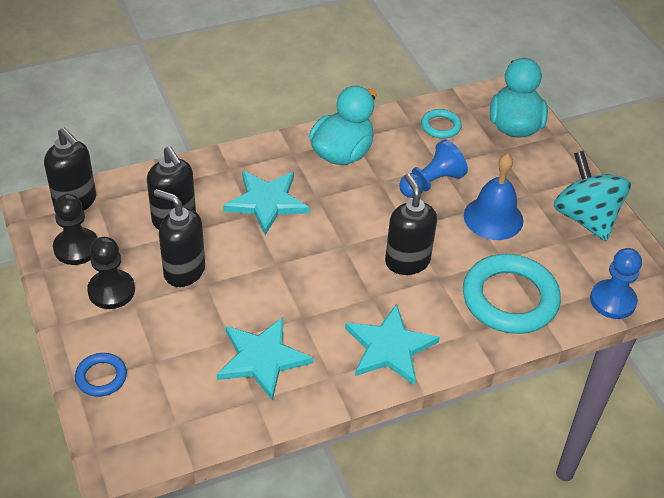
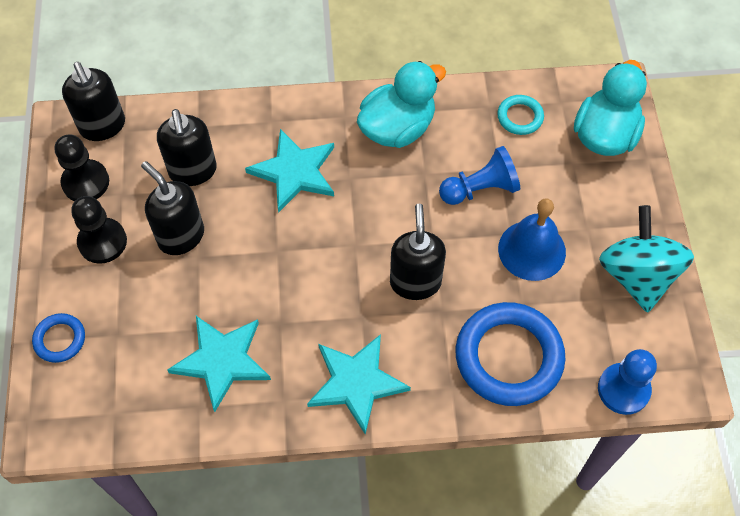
camera: 20 degrees right, 15 degrees up
(510, 299) = (508, 357): turquoise ring -> blue ring

